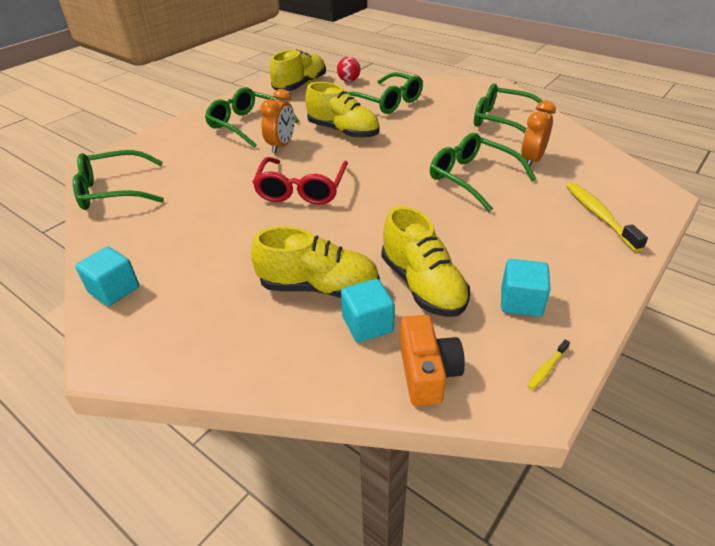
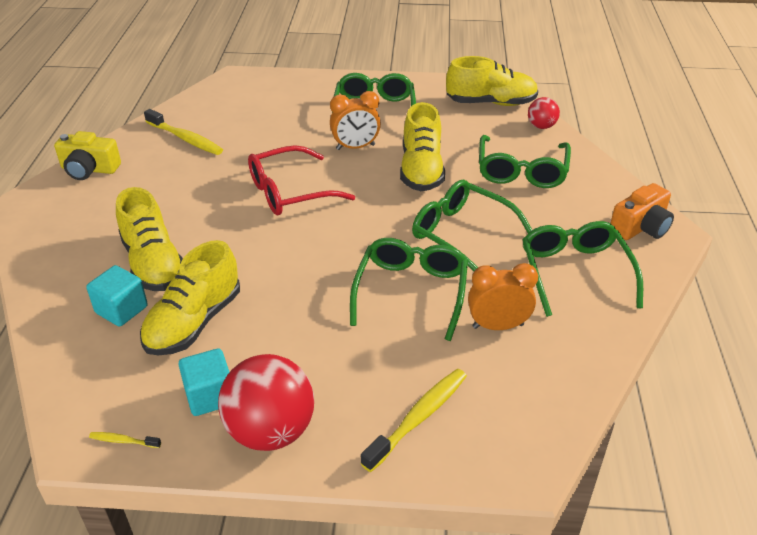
camera: 55 degrees right, 0 degrees up
(114, 191) = (208, 104): green glasses -> green glasses (462, 234)
(114, 290) = (89, 169): turquoise cube -> yellow camera
(151, 218) = (185, 139): none -> yellow toothbrush
(427, 372) = (81, 365): orange camera -> orange camera (641, 227)
(578, 282) = (270, 431): none -> red ball

